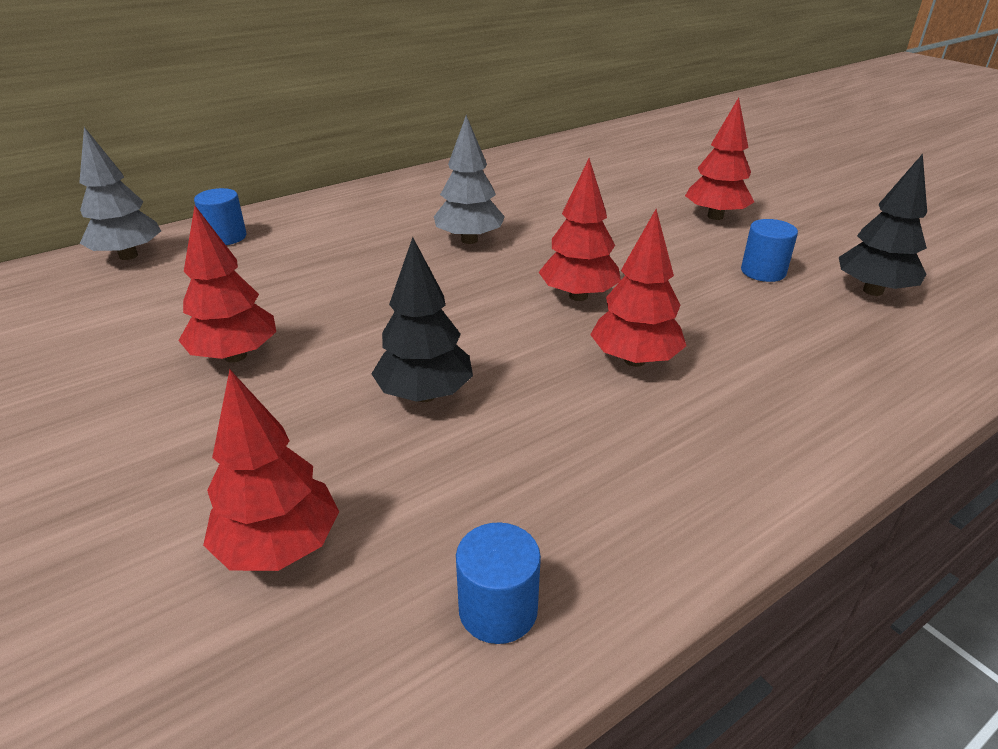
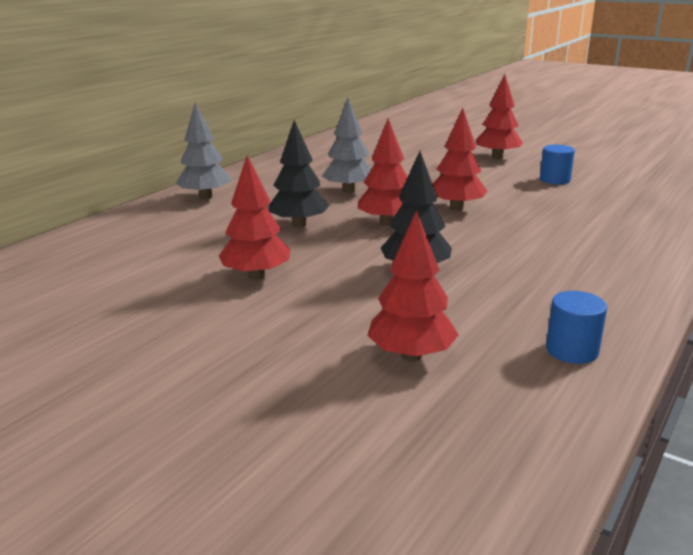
camera: 20 degrees left, 10 degrees down
(128, 256) = (88, 237): grey tree -> grey tree (205, 197)
(226, 237) = (157, 215): blue cylinder -> none
(634, 360) = (525, 232): red tree -> red tree (386, 222)
(873, 291) = (624, 180): black tree -> black tree (299, 224)

